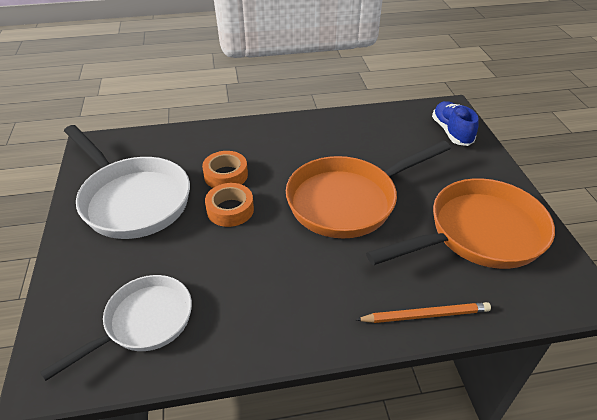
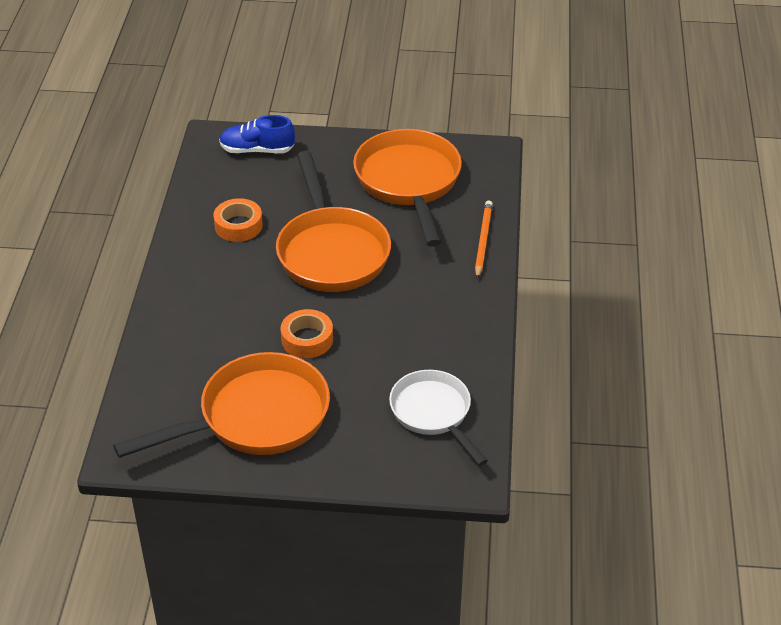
camera: 75 degrees left, 0 degrees up
(132, 199) = (255, 417): white pan -> orange pan
(226, 175) = (247, 336): orange tape -> orange tape (238, 225)

